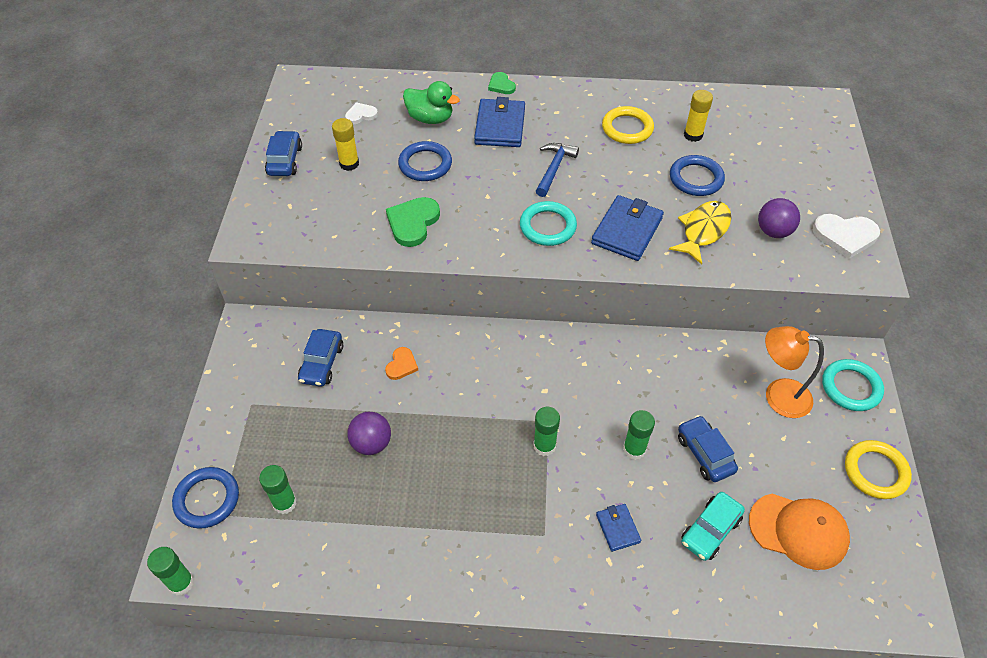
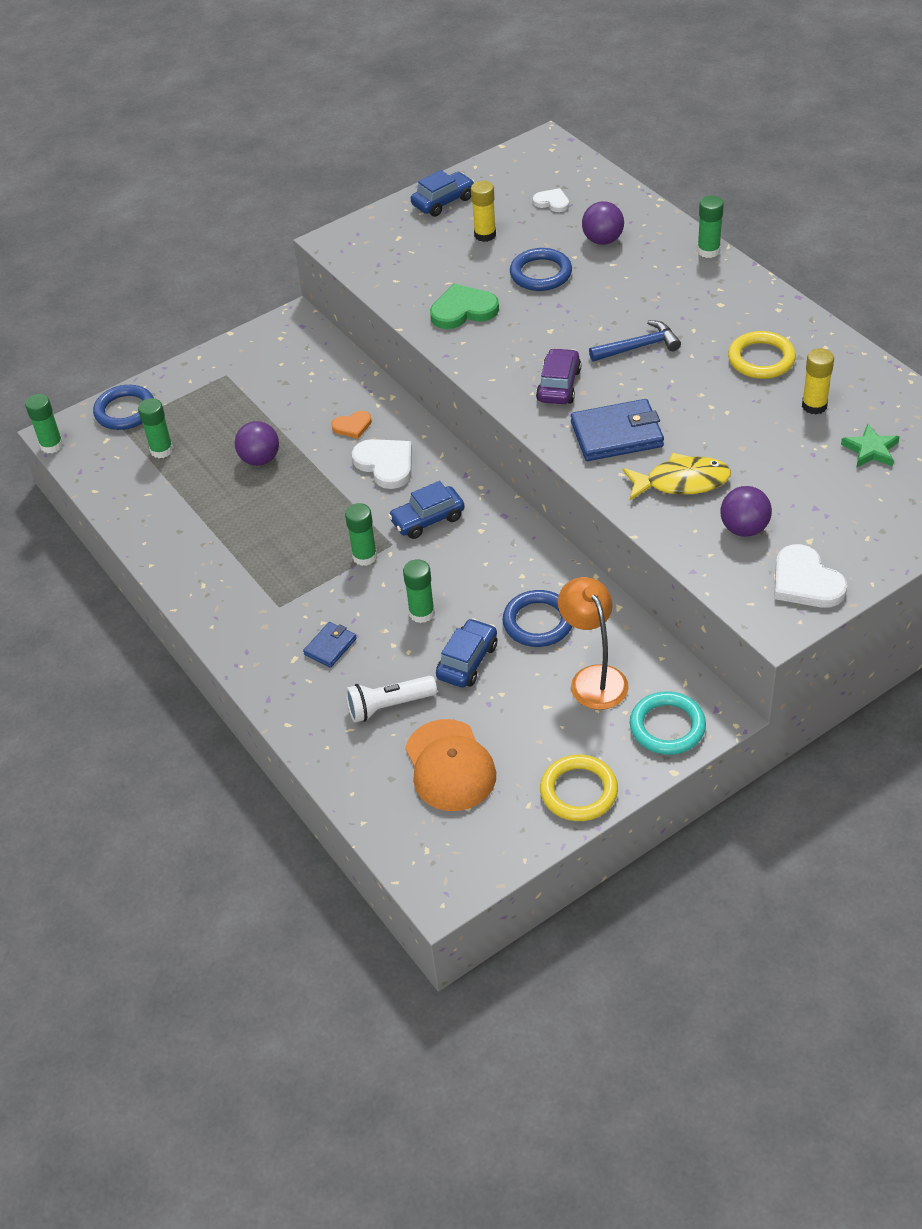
camera: 55 degrees right, 5 degrees down
(322, 363) = (304, 383): blue car -> blue car (427, 519)
(430, 118) = (602, 240): green duck -> purple ball
(463, 372) = (385, 464): none -> white heart
(500, 126) = (650, 284): blue wallet -> none
(501, 85) = (708, 251): green heart -> green glue stick
(548, 226) = (559, 385): turquoise ring -> purple car
(696, 179) = (750, 440): blue ring -> blue ring (538, 622)
(710, 530) = (388, 706): turquoise car -> white flashlight
(755, 139) = (870, 450): none -> green star

